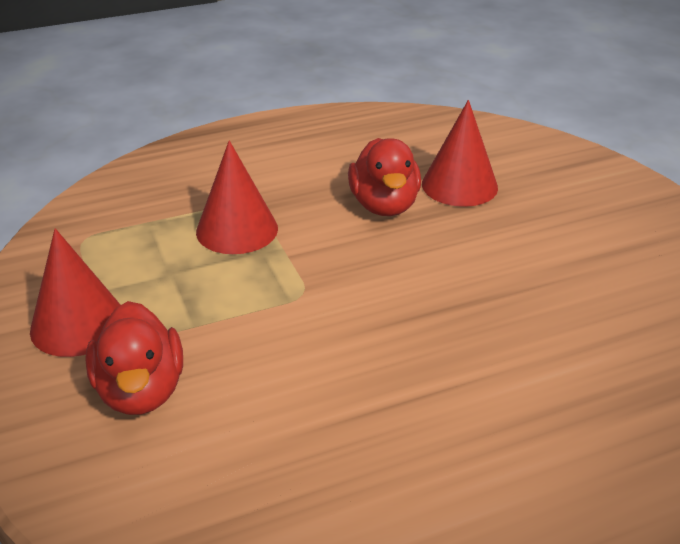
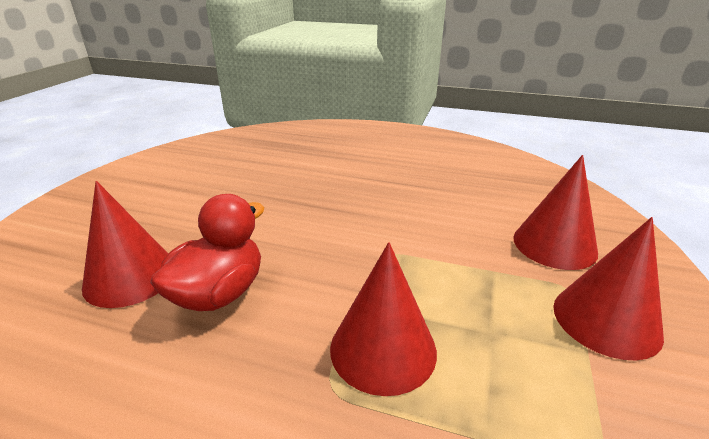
camera: 140 degrees left, 5 degrees down
(141, 391) = (554, 244): red duck -> red cone

